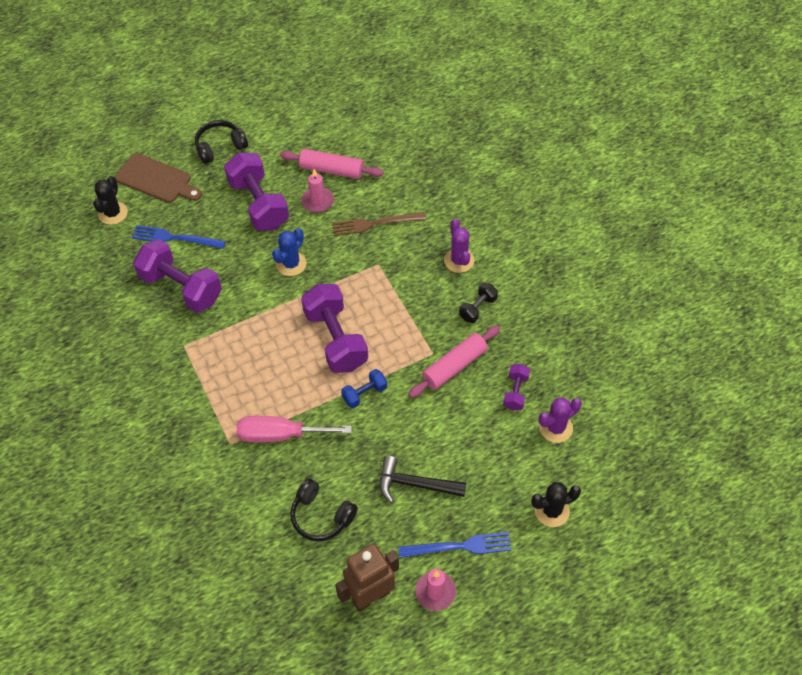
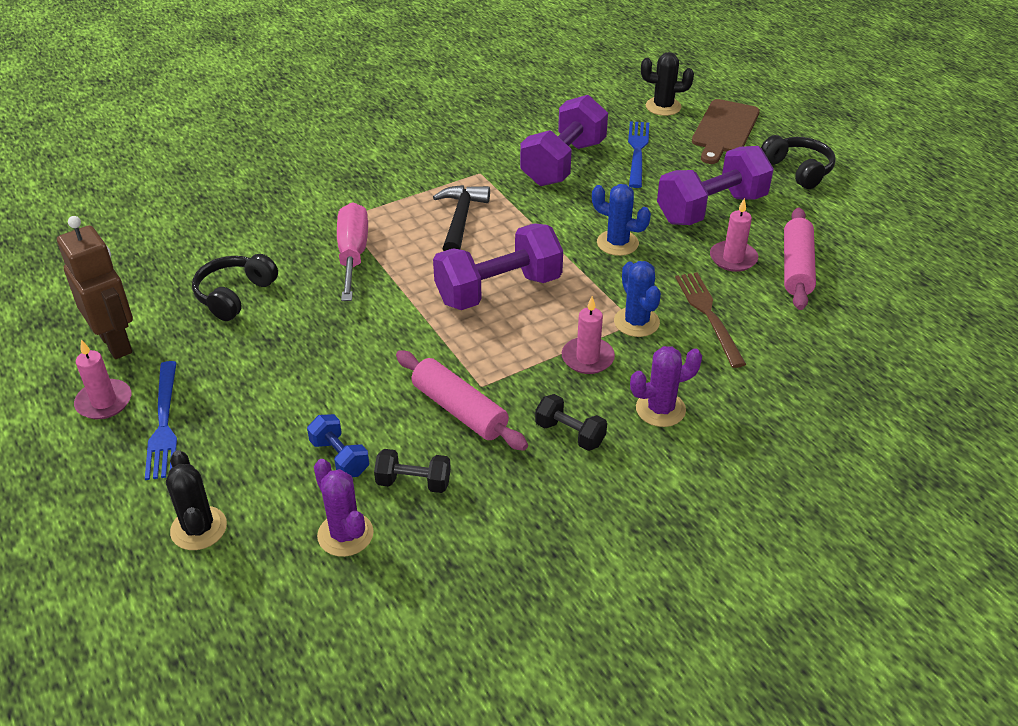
camera: 85 degrees right, 15 degrees down
(364, 394) = (412, 321): blue dumbbell -> blue dumbbell (340, 457)
(378, 263) = (636, 322): none -> blue cactus
(410, 293) = (587, 358): none -> pink candle
(415, 484) = (266, 376): black hammer -> black hammer (460, 219)
(515, 392) = (413, 482): purple dumbbell -> black dumbbell

